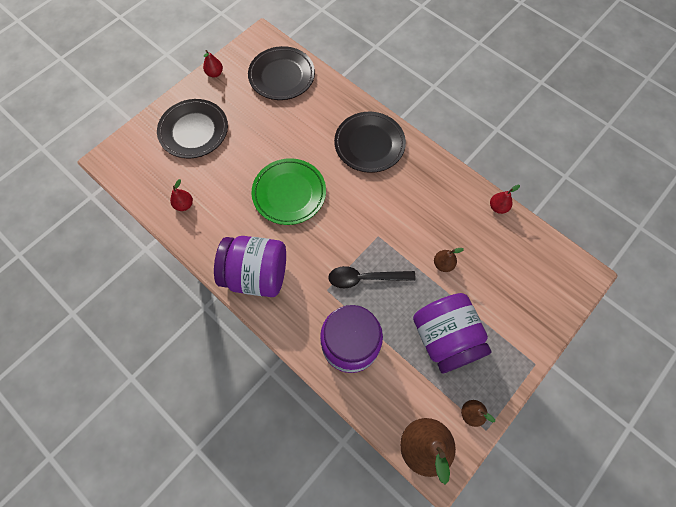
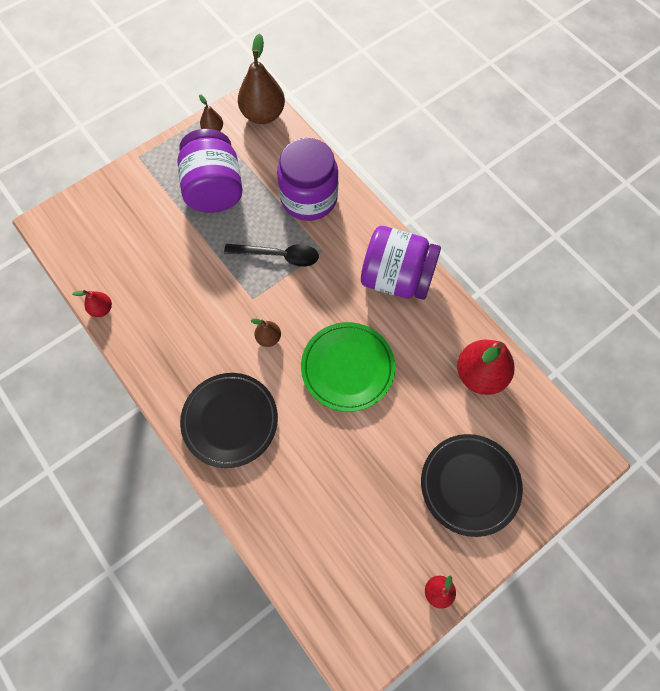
camera: 170 degrees left, 0 degrees up
(184, 205) = (480, 374): red pear -> red pear, size x2.03
(282, 76) = (333, 566): black plate -> none
(443, 264) = (190, 257): brown pear -> brown pear (268, 338)

